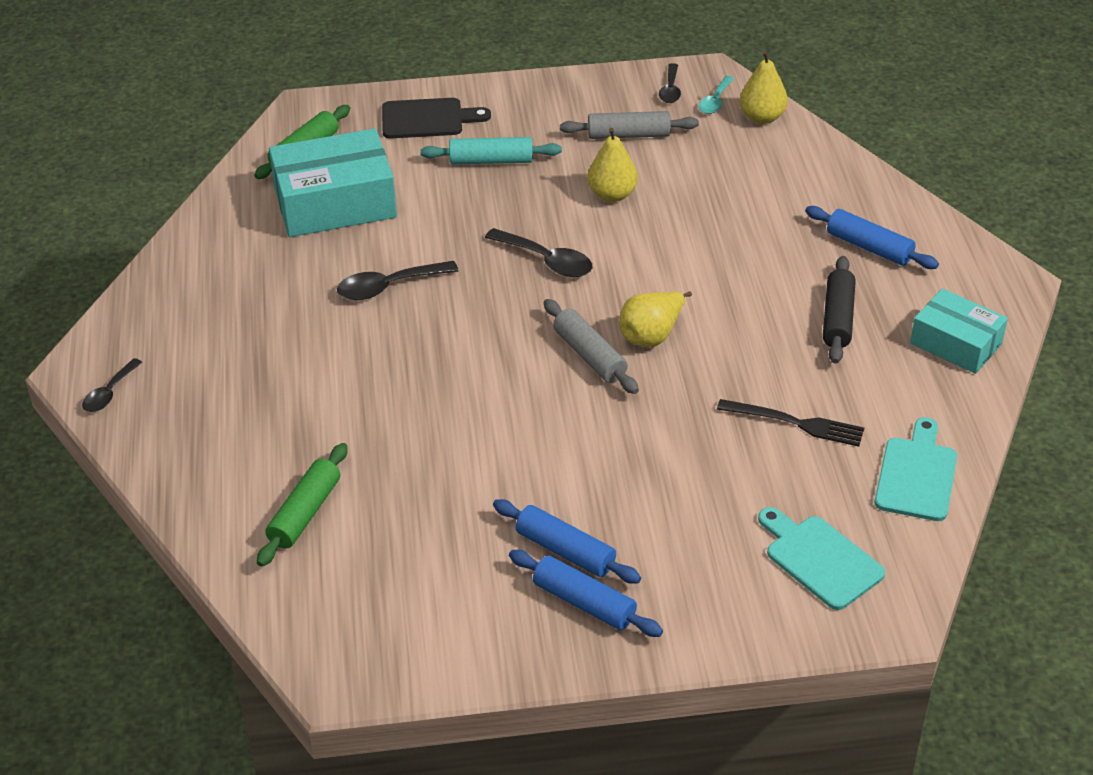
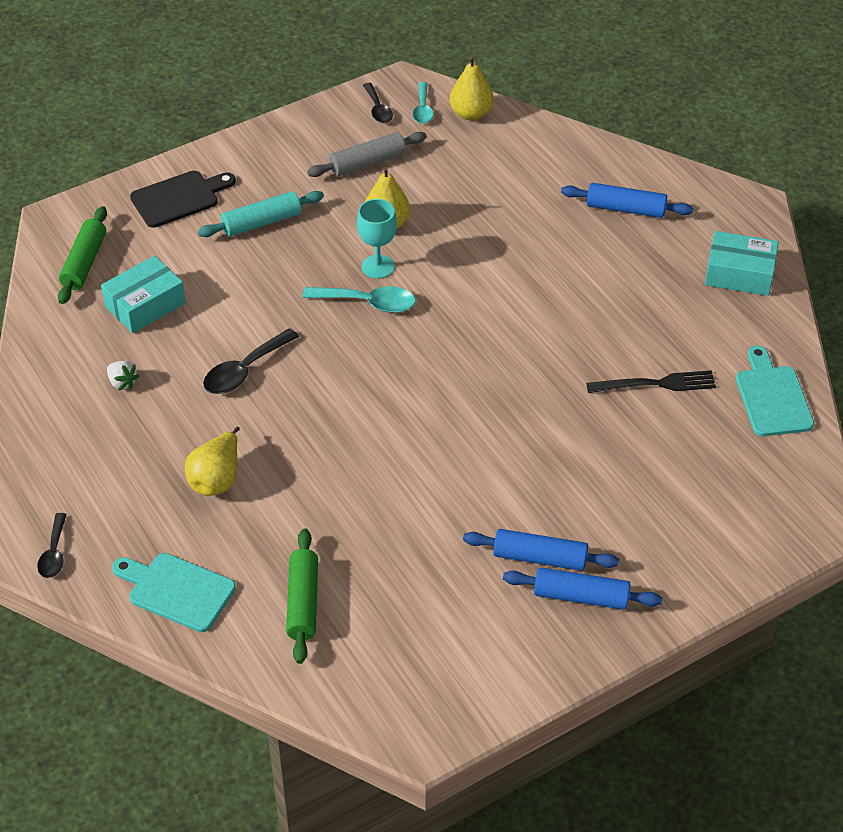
camera: 25 degrees left, 5 degrees up
(269, 264) = (122, 382): none -> white strawberry
(335, 202) = (145, 305): turquoise box -> turquoise box, size x0.62
(546, 260) = (368, 303): black spoon -> turquoise spoon
(578, 231) = (378, 267): none -> turquoise goblet
(589, 355) = (456, 379): grey rolling pin -> none
(652, 335) = (497, 343): yellow pear -> yellow pear (217, 479)
(820, 559) = (740, 494): turquoise cutting board -> turquoise cutting board (177, 590)
(837, 318) = (636, 281): black rolling pin -> none

